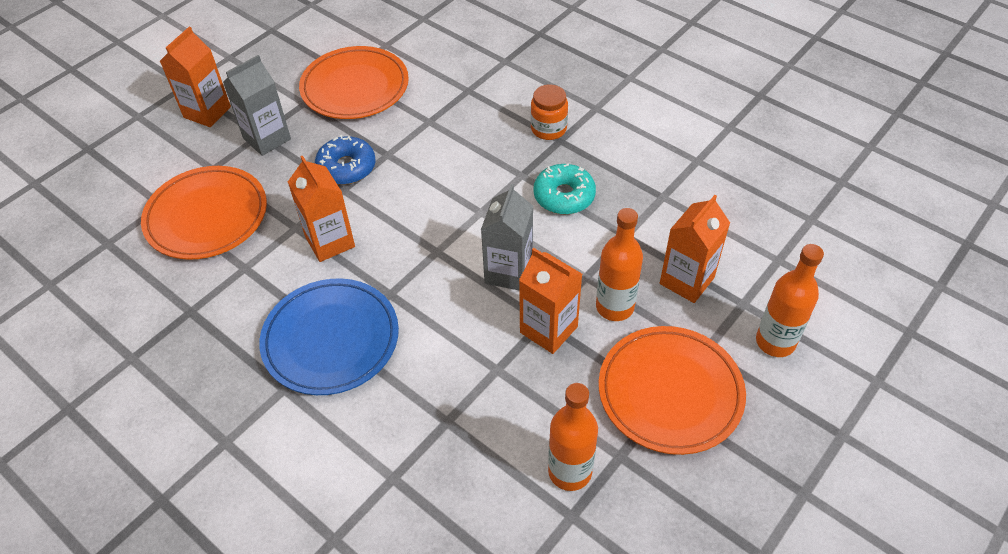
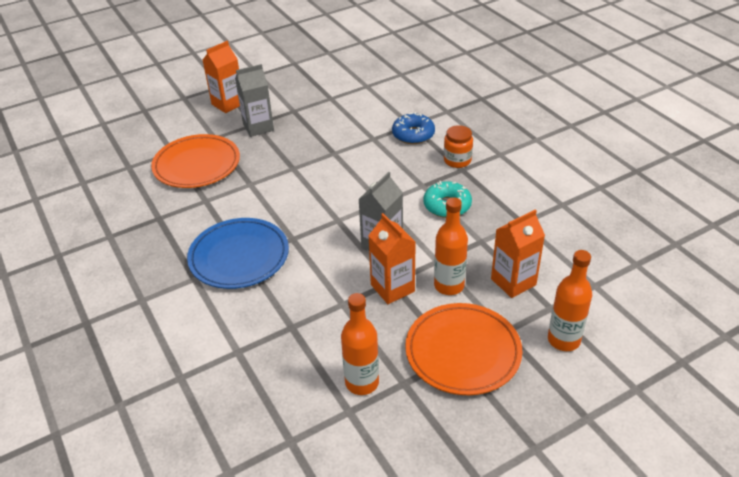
camera: 20 degrees right, 10 degrees down
(330, 242) = (268, 198): orange carton -> none
(346, 167) = (302, 155): blue donut -> blue donut (413, 135)
(355, 87) = (332, 108): orange plate -> none

